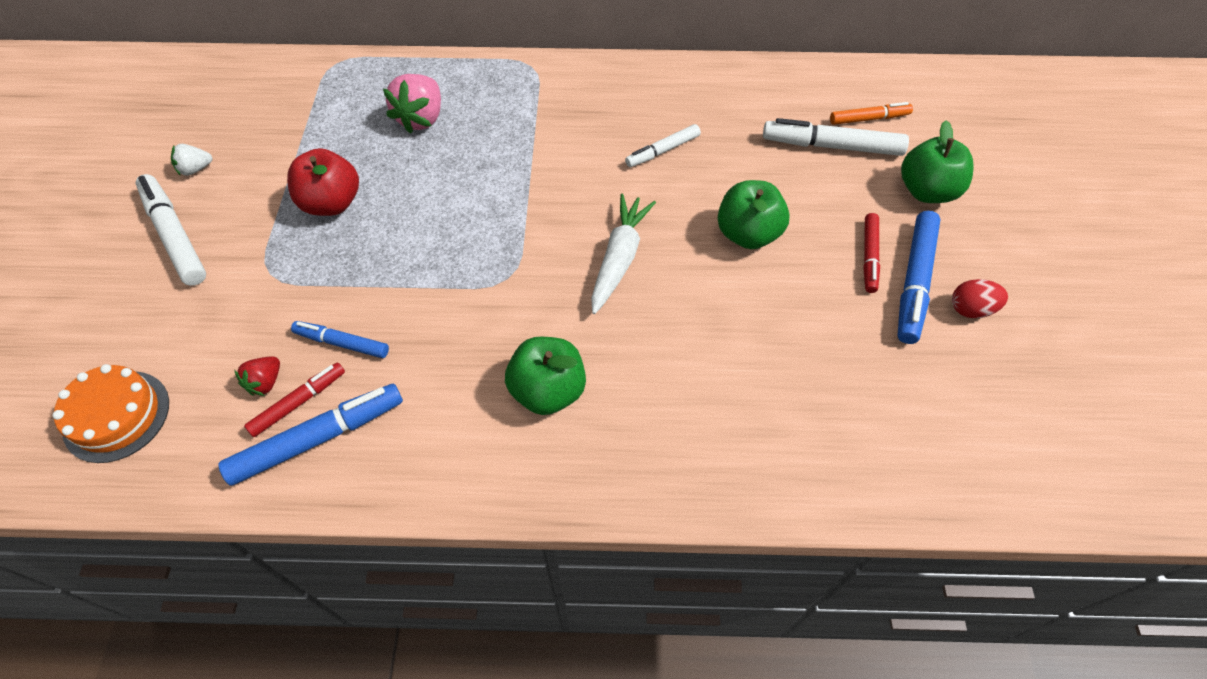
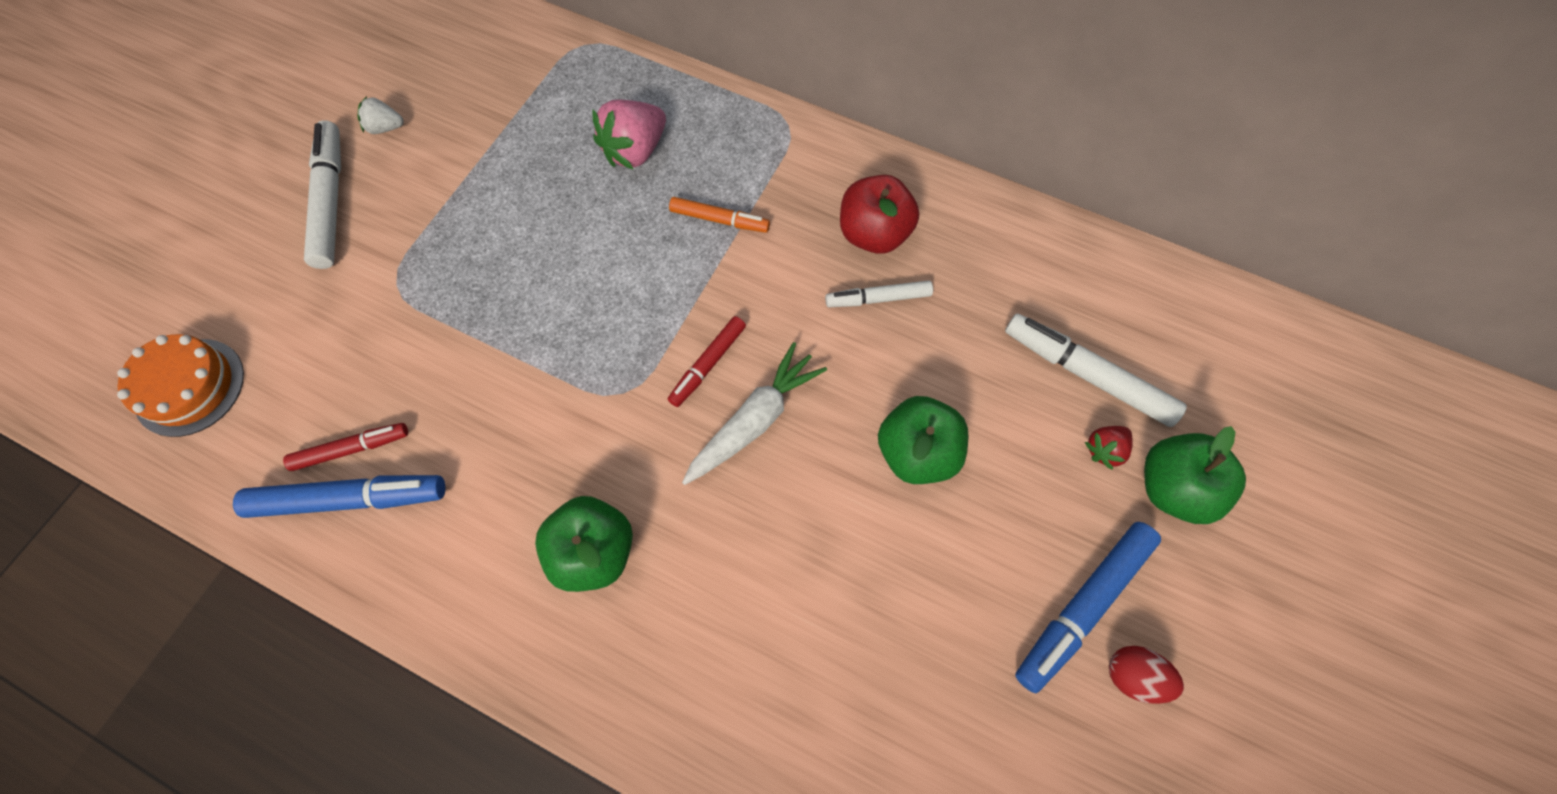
camera: 25 degrees right, 10 degrees up
(265, 382) = (333, 411): red strawberry -> red strawberry (1104, 449)
(332, 203) = (494, 223): red apple -> red apple (874, 234)
(342, 343) = (424, 398): blue marker -> none
(869, 119) = (1157, 354): orange marker -> orange marker (719, 220)
(869, 256) = (1046, 546): red marker -> red marker (708, 364)

